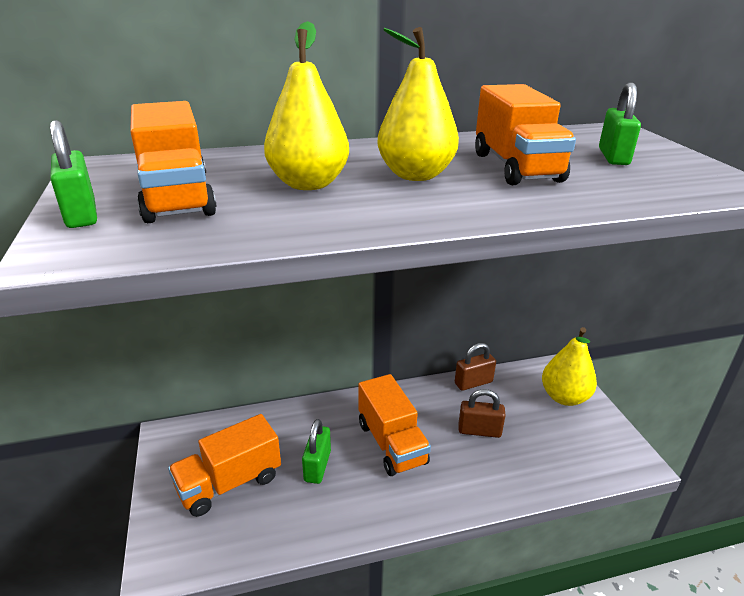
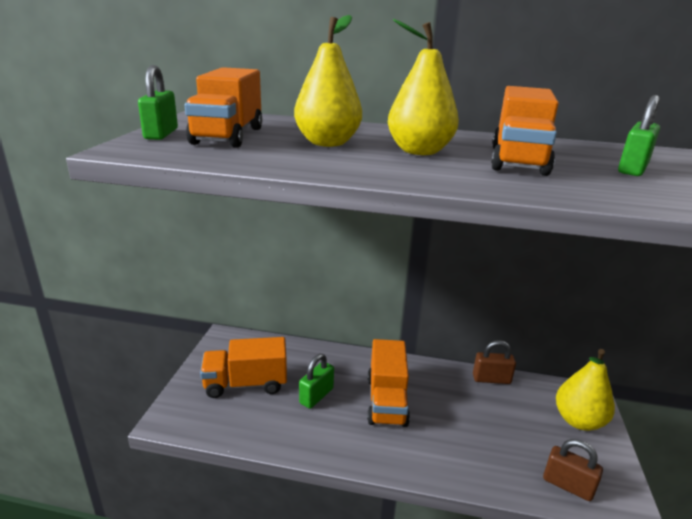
camera: 25 degrees right, 5 degrees down
(479, 430) = (472, 419): brown padlock -> brown padlock (567, 485)

